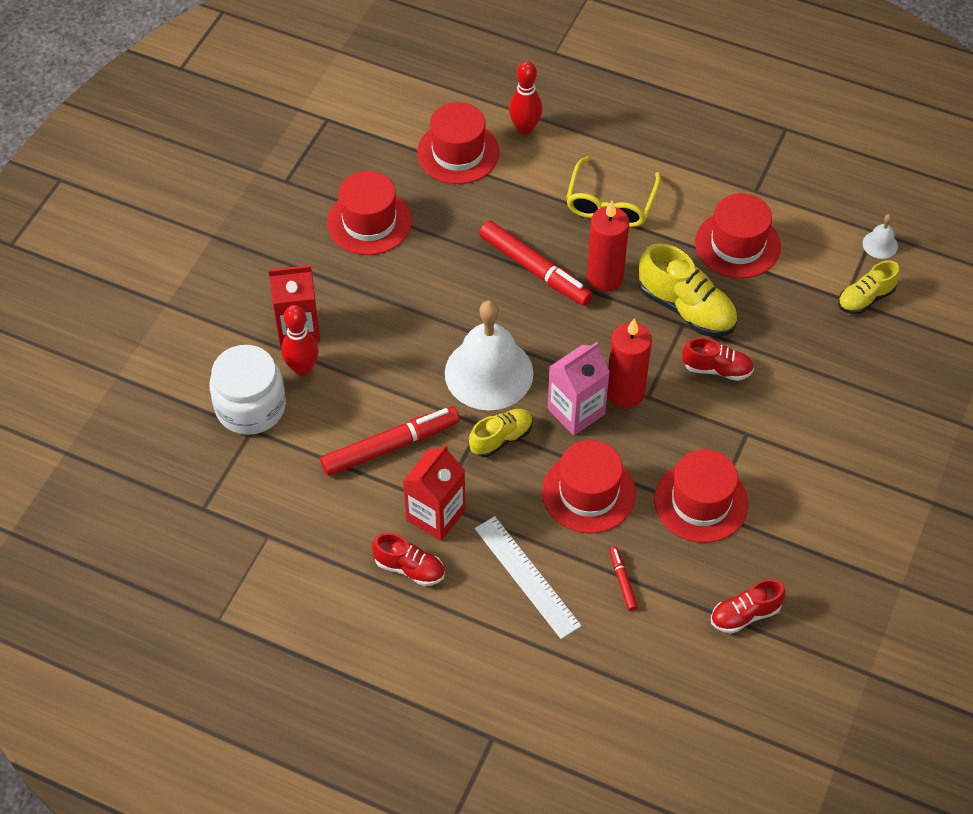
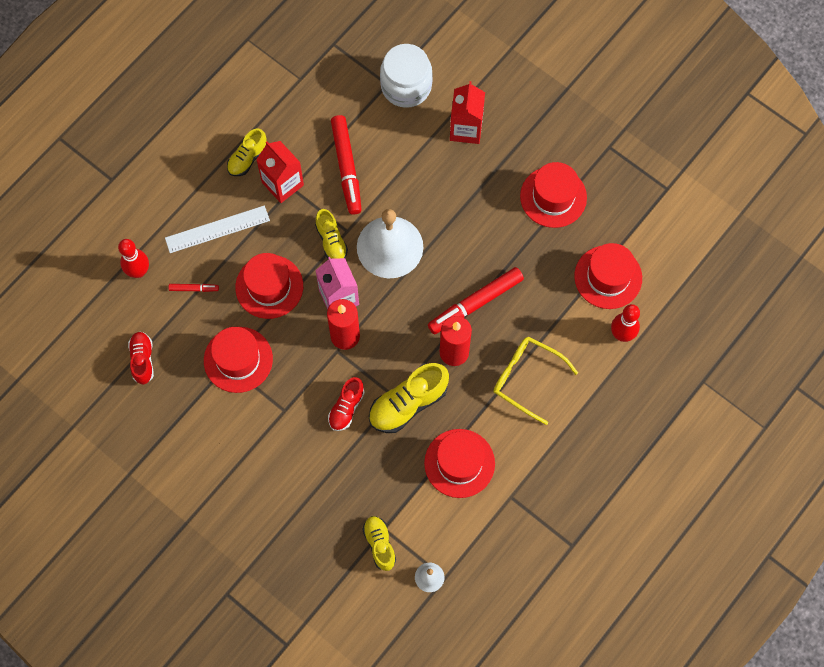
camera: 105 degrees right, 15 degrees up
(302, 368) = (429, 125): red bowling pin -> red bowling pin (138, 271)
(409, 568) = (247, 158): red shoe -> yellow shoe

